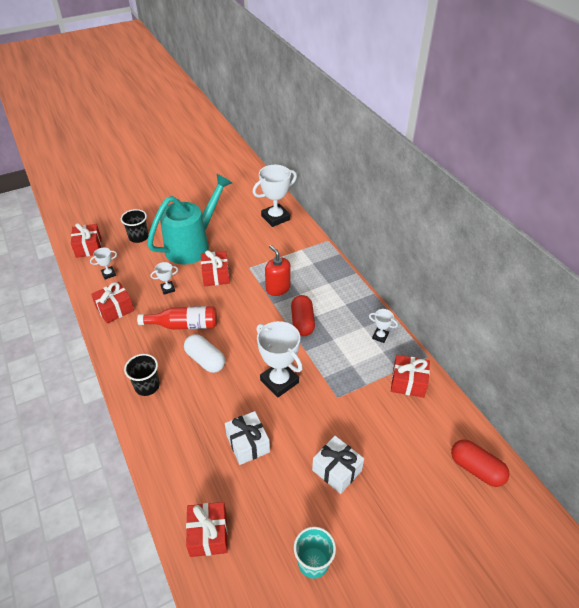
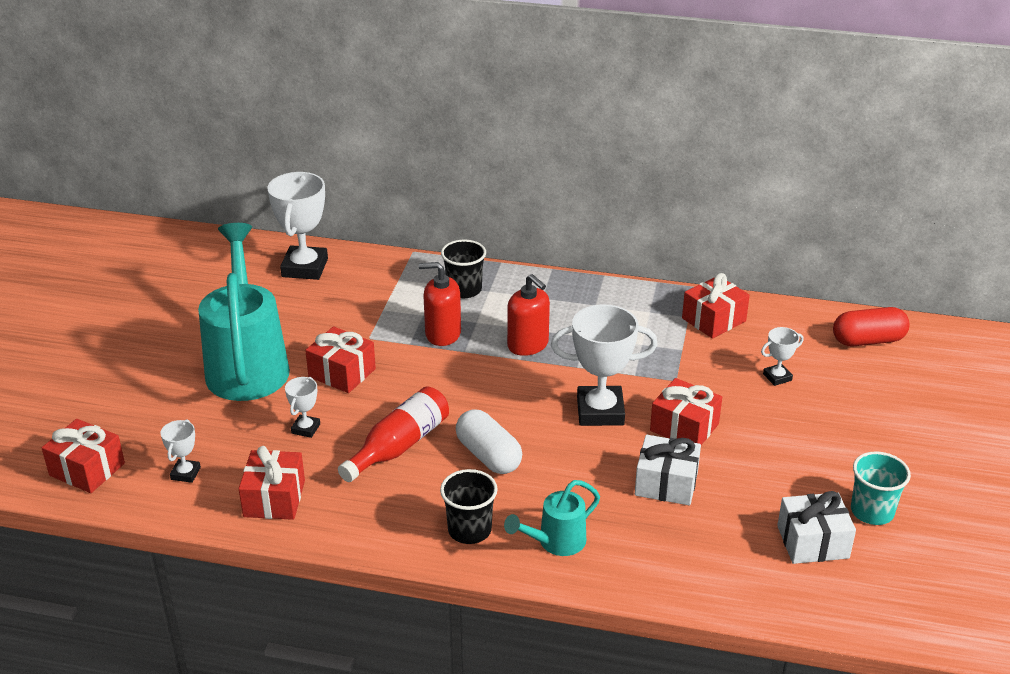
camera: 50 degrees left, 10 degrees down
(138, 237) = (146, 407): black cup -> black cup (464, 290)
(165, 424) = (556, 542): none -> turquoise watering can
(205, 360) = (488, 455): white capsule -> white capsule turned 60 degrees clockwise
(208, 534) = (762, 577): red gift -> red gift (684, 427)
(302, 322) = (528, 345): red capsule -> red soap dispenser
(336, 470) = (774, 434): white gift -> white gift (813, 542)
(380, 336) = (625, 301): white trophy -> white trophy (777, 377)

